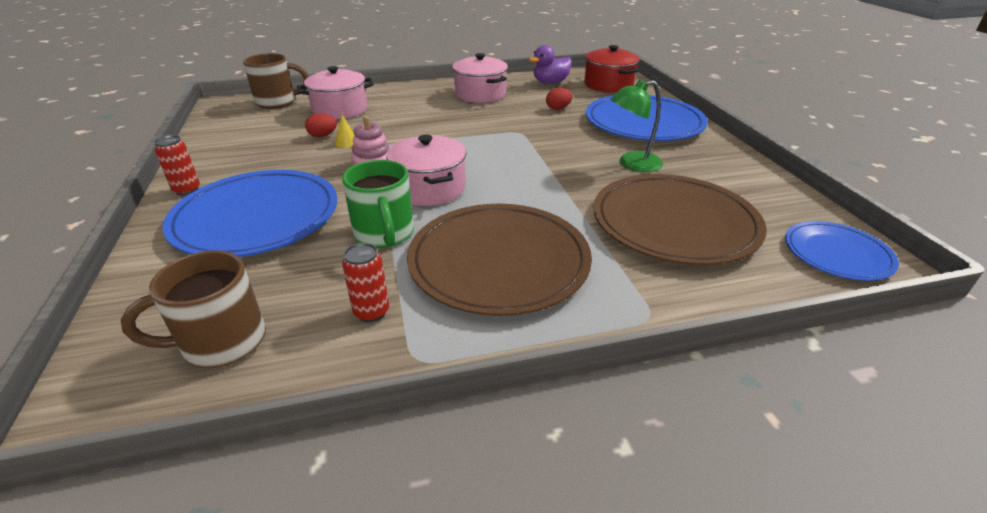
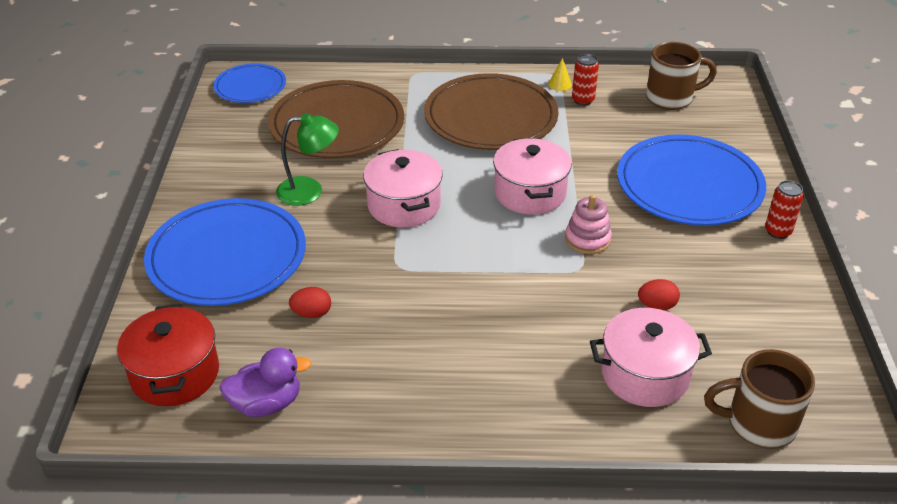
camera: 165 degrees left, 5 degrees up
(346, 142) = (622, 284): yellow cone -> yellow cone (560, 84)
(384, 234) = (574, 152): green mug -> none
(480, 94) = (409, 382): pink pot -> pink pot (404, 205)

